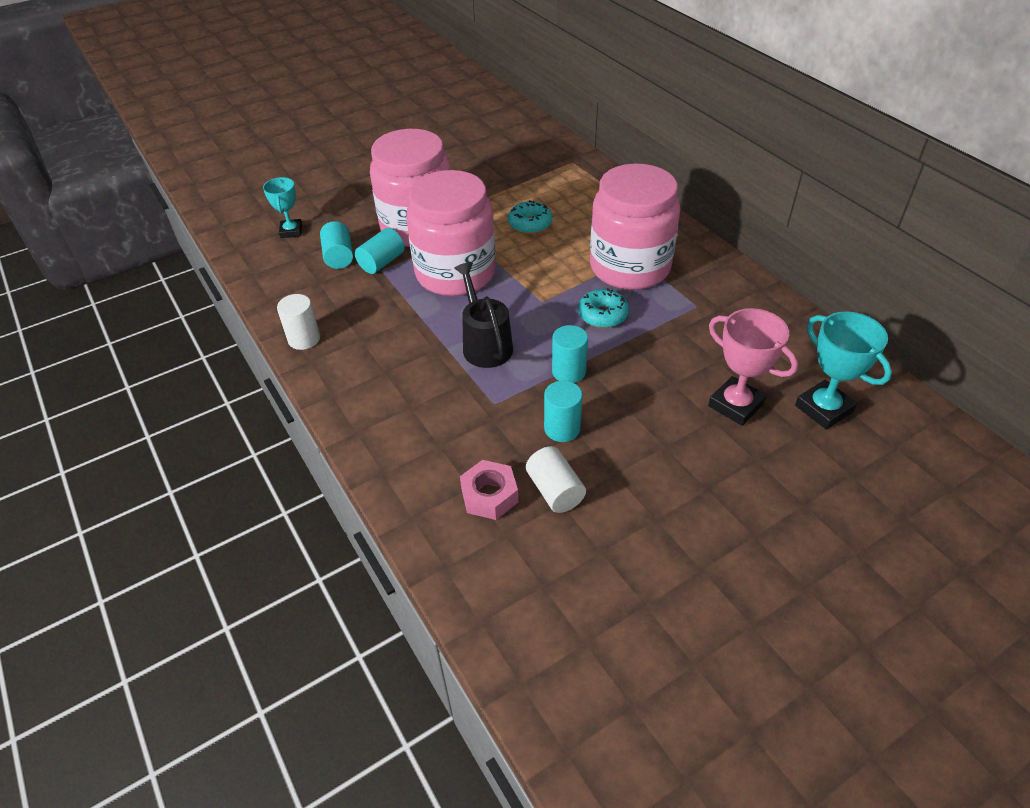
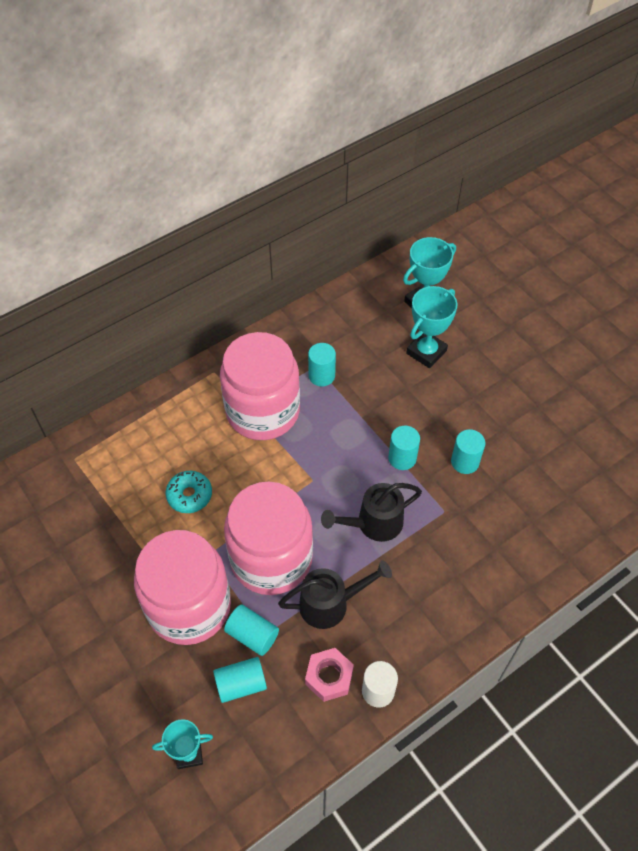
camera: 95 degrees left, 10 degrees up
(400, 311) = (331, 603): none -> black watering can
(489, 495) = (537, 508): pink nut -> pink nut (329, 677)
(555, 490) = (525, 465): white cylinder -> none
(602, 315) = (330, 433): turquoise donut -> none
(683, 310) = (321, 376): none -> turquoise cylinder
(735, 405) = (426, 352): pink trophy -> turquoise trophy

